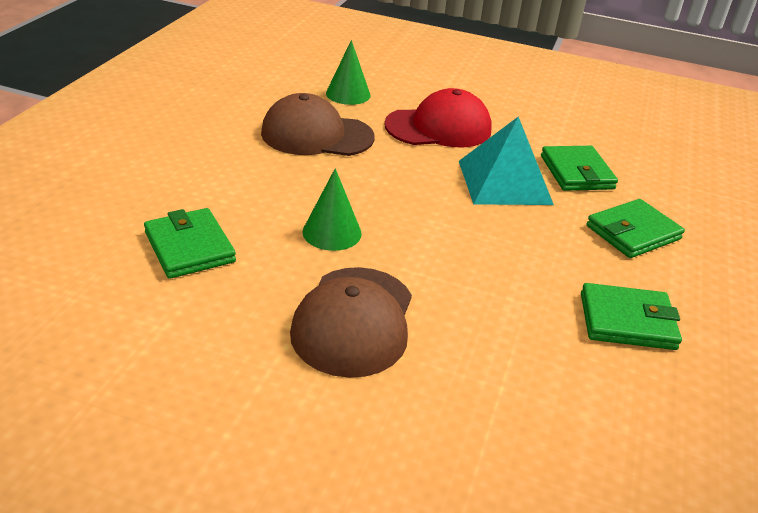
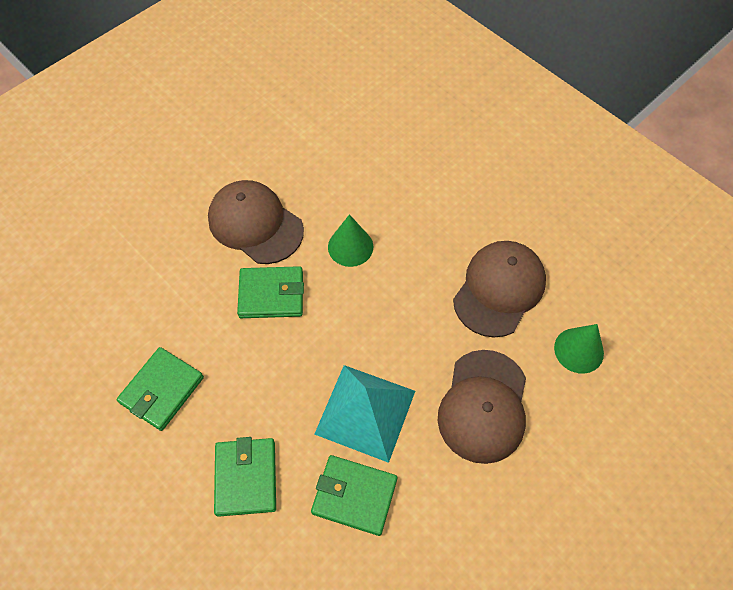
camera: 120 degrees right, 25 degrees up
(189, 247) = (370, 162): green wallet -> green wallet (271, 294)
(439, 127) = (483, 406): red cap -> brown cap

